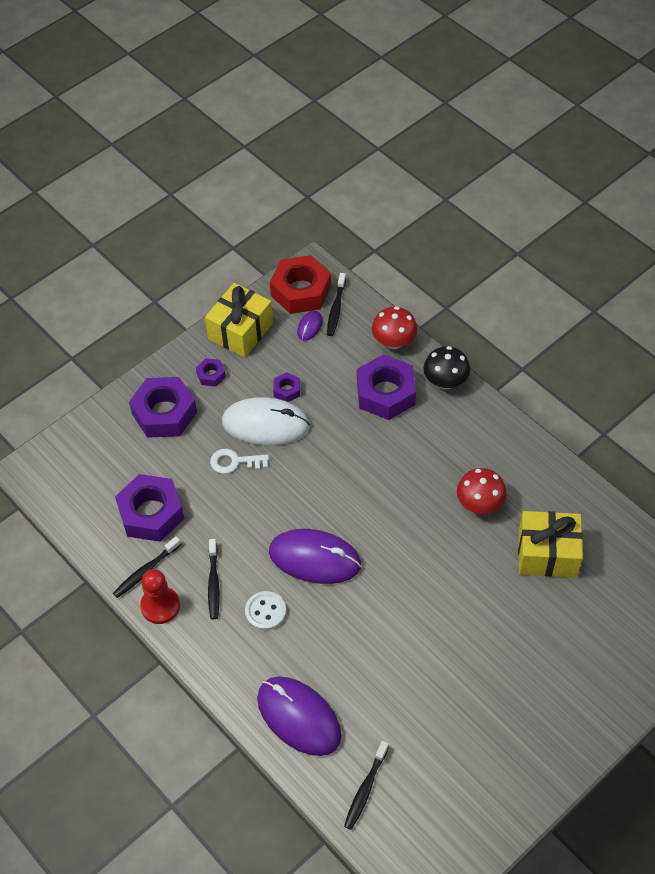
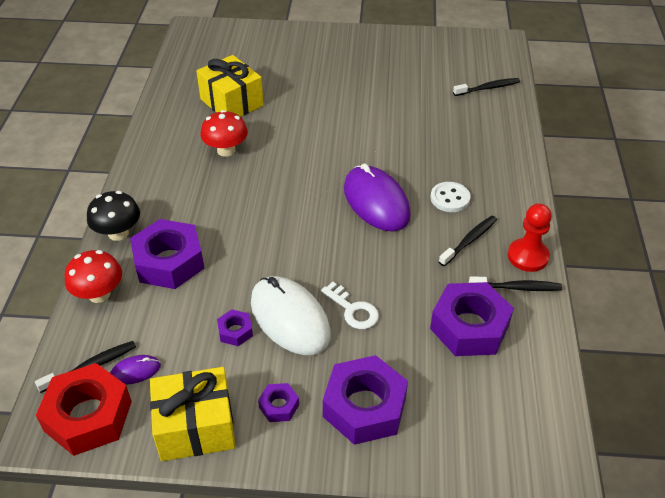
camera: 135 degrees left, 10 degrees down
(299, 717) = (491, 137): purple mouse -> none

